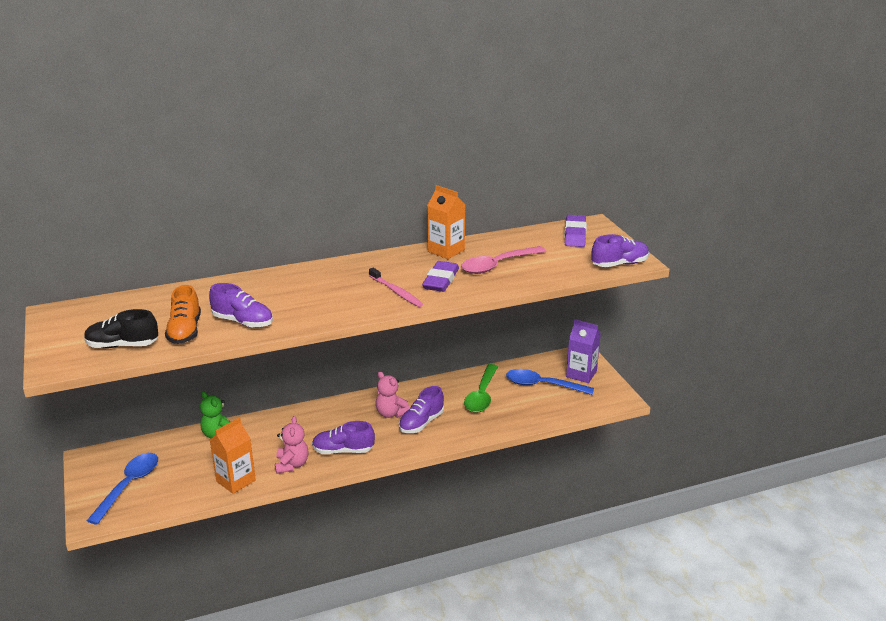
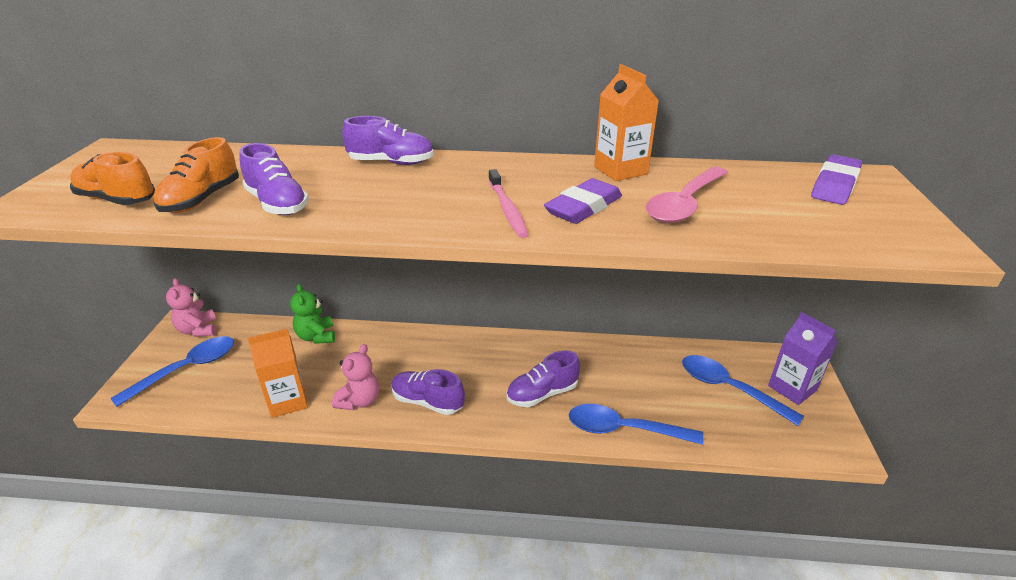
camera: 25 degrees right, 5 degrees up
(122, 345) = (117, 200): black shoe -> orange shoe
(391, 413) = (514, 369): pink teddy bear -> pink teddy bear (198, 330)
(482, 395) = (639, 378): green spoon -> none
(487, 428) = (624, 429): none -> blue spoon
(497, 265) = (685, 204): pink spoon -> pink spoon turned 45 degrees counterclockwise
(619, 264) = (902, 244): purple shoe -> purple shoe (391, 162)

